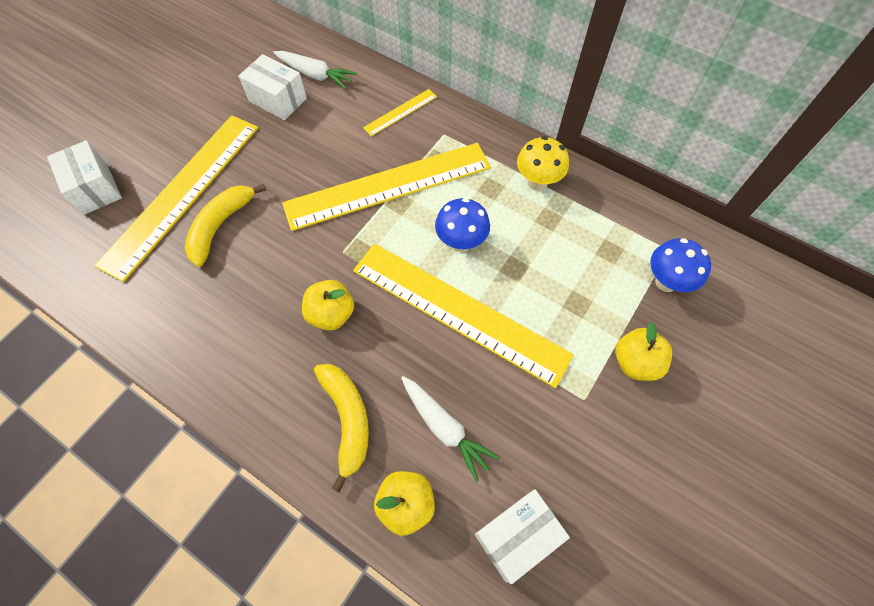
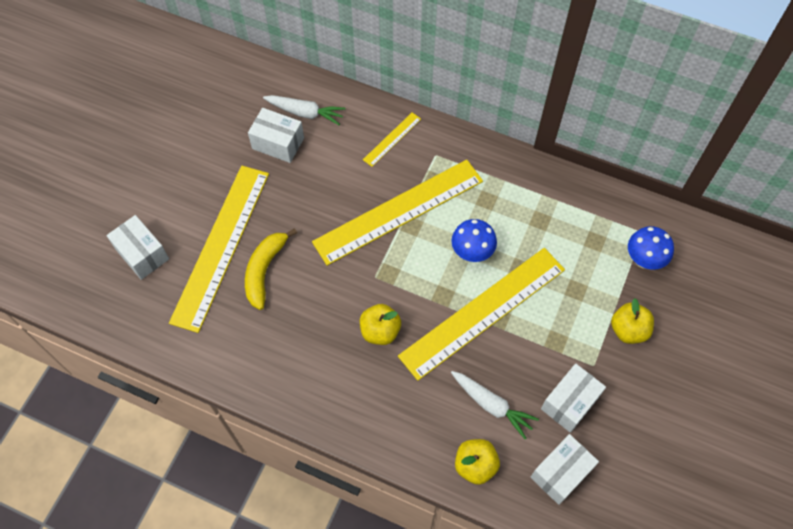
camera: 10 degrees left, 0 degrees up
(347, 420) = (415, 412): yellow banana -> none
(459, 312) = (483, 312): yellow ruler -> yellow ruler turned 60 degrees counterclockwise
(537, 182) = (525, 188): yellow mushroom -> none
(545, 442) = (569, 403): none -> white box

